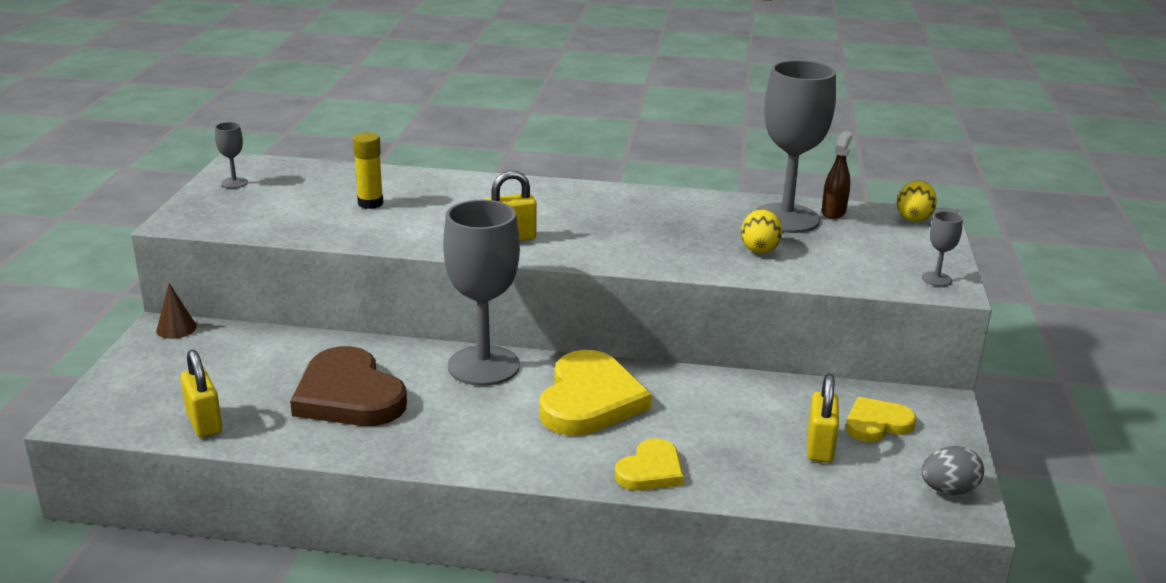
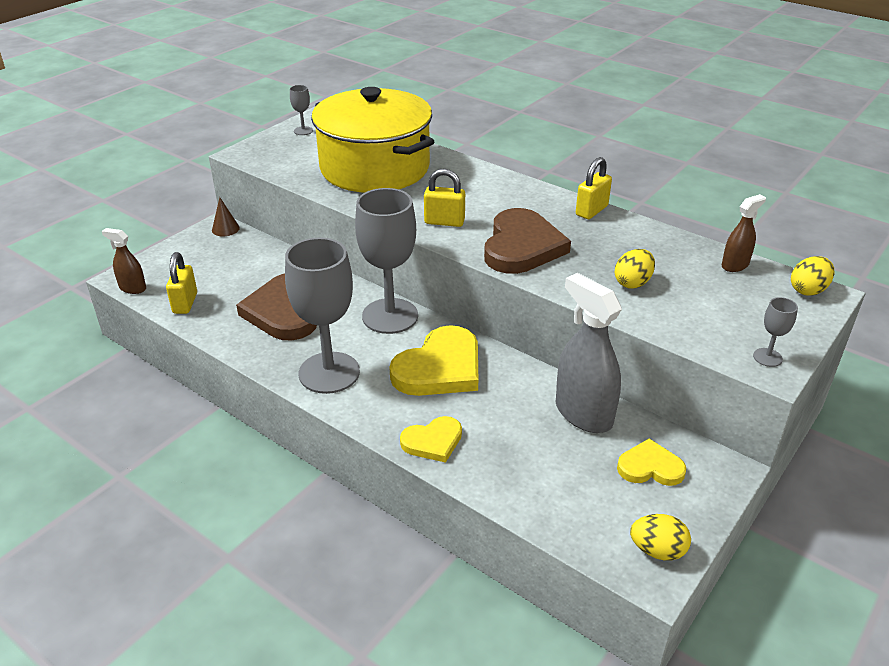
camera: 30 degrees right, 10 degrees up
(108, 426) = (132, 288): none -> brown spray bottle
(370, 203) = (374, 168): yellow glue stick -> yellow pot
(618, 242) = (522, 246): none -> brown heart
(773, 397) = (583, 413): none -> grey spray bottle
(786, 218) = (685, 260): grey goblet -> grey goblet (329, 373)
(819, 447) = (581, 470): yellow padlock -> yellow padlock (591, 211)
(948, 490) = (657, 550): grey egg -> yellow egg

